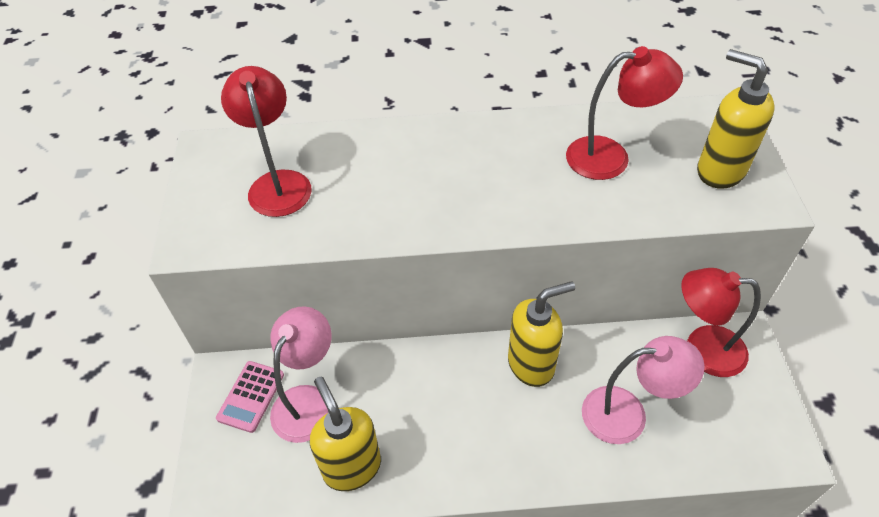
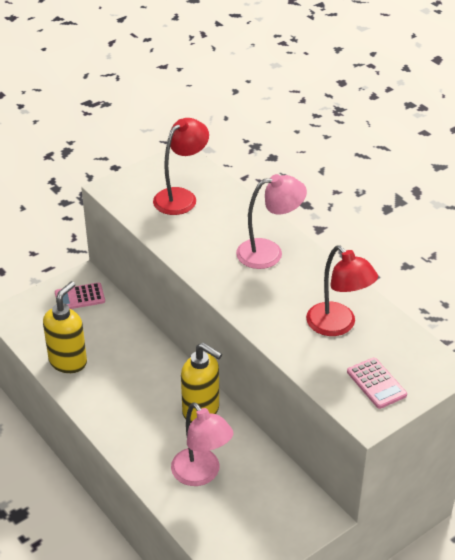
camera: 55 degrees right, 10 degrees down
(308, 401) = (95, 322): pink lamp -> pink lamp (269, 252)
(702, 349) = (288, 497): red lamp -> none
(719, 171) = (376, 383): yellow soap dispenser -> pink calculator

